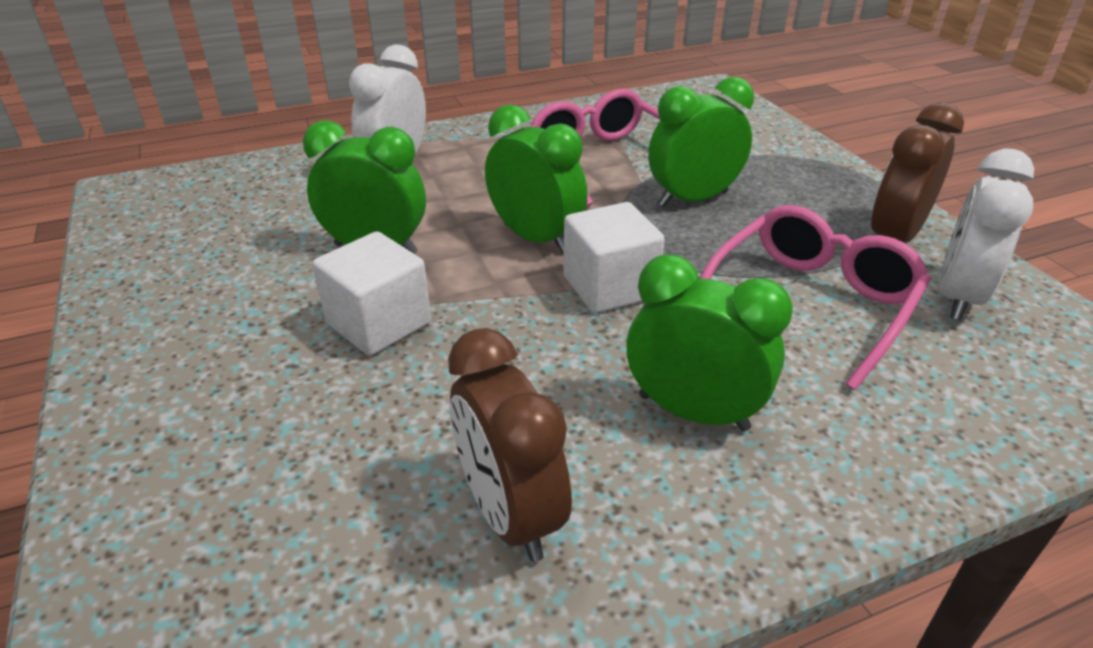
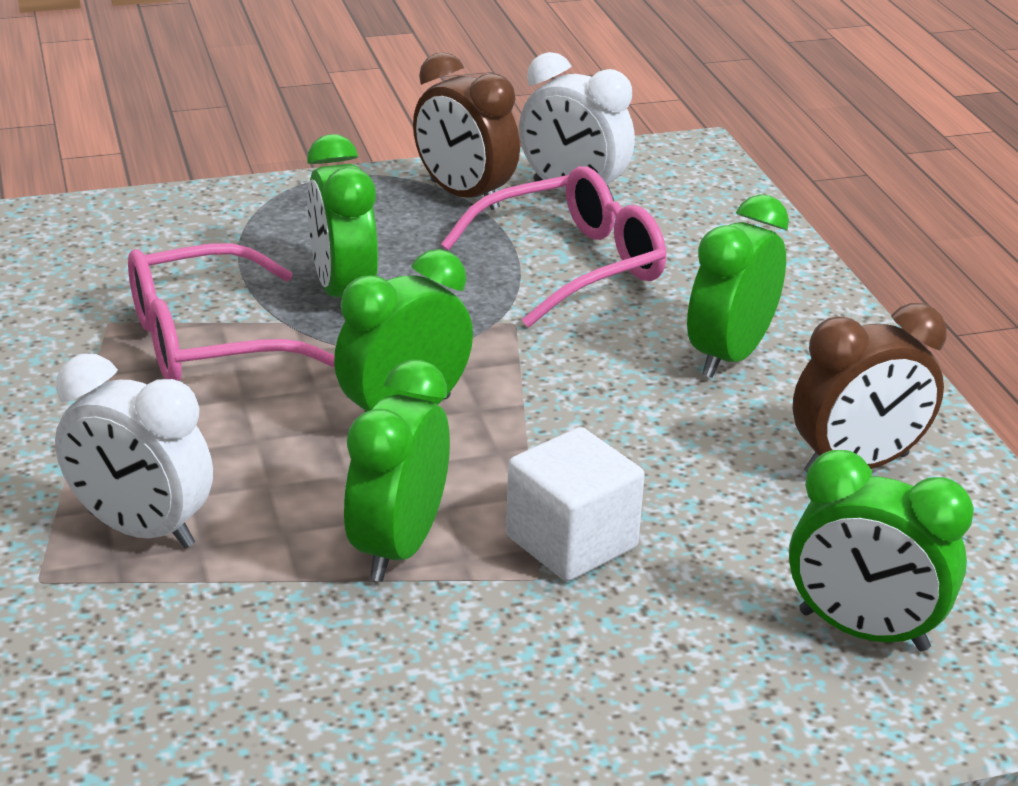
camera: 85 degrees left, 5 degrees down
(232, 506) = (863, 631): none -> green clock
(609, 287) = (523, 375): white cube -> none
(811, 303) = (572, 265): pink glasses -> pink glasses turned 105 degrees clockwise

